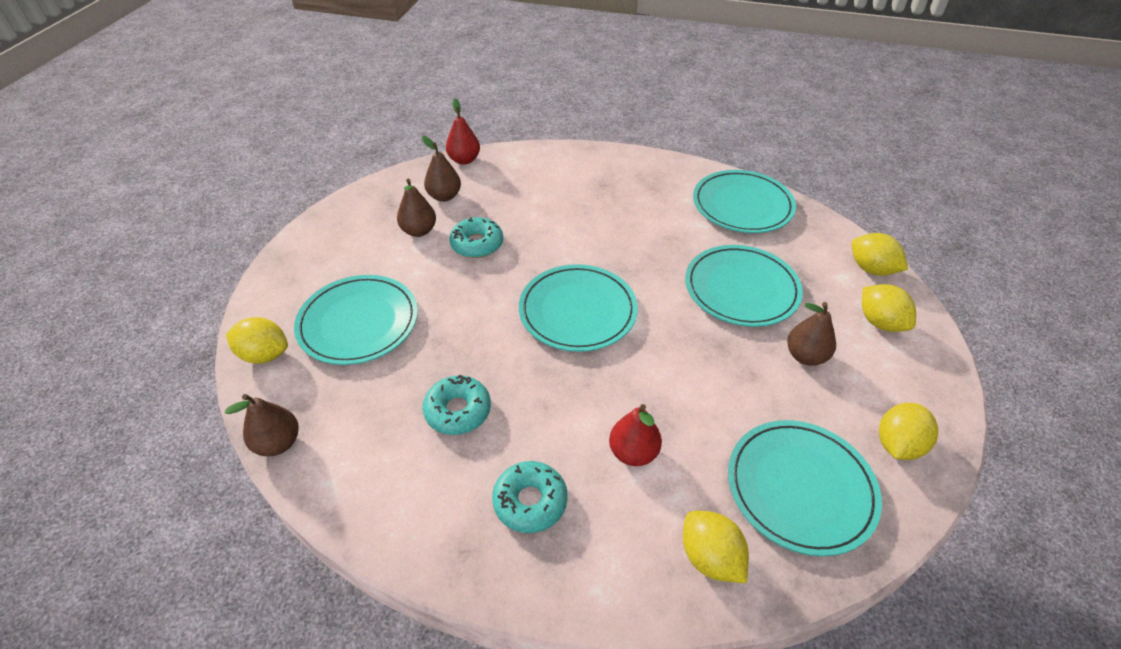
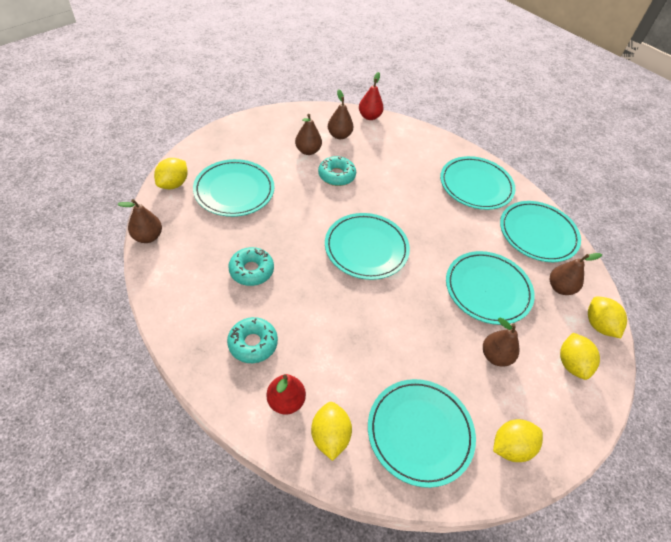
camera: 25 degrees right, 5 degrees up
(264, 355) = (173, 184): yellow lemon -> yellow lemon turned 75 degrees clockwise
(633, 452) = (332, 351): red pear -> red pear (286, 401)
(641, 184) = (476, 185): none -> turquoise plate
(807, 250) = (560, 288): none -> brown pear

